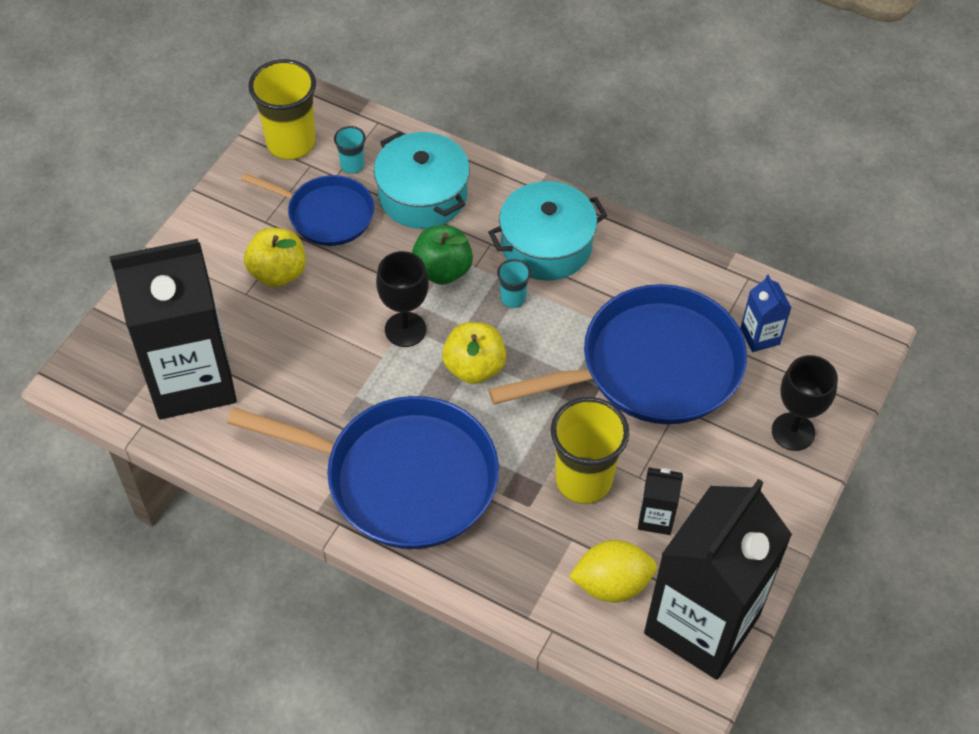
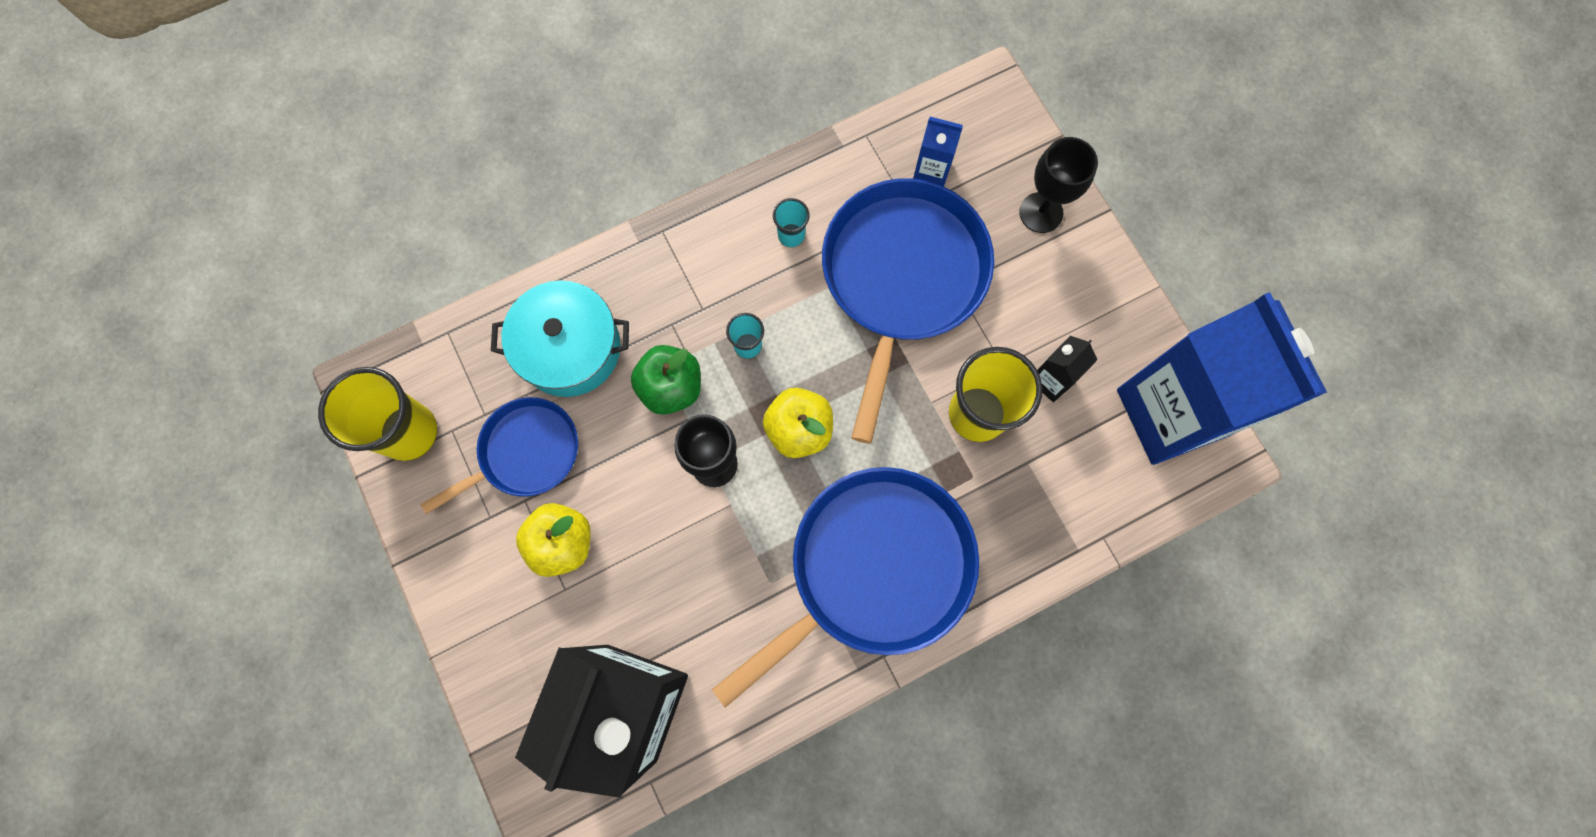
camera: 55 degrees left, 20 degrees up
(352, 165) = (483, 391): turquoise cup -> turquoise cup (791, 235)
(546, 245) = (710, 277): turquoise pot -> none
(611, 584) = (1090, 459): yellow lemon -> none
(702, 624) = (1171, 412): black carton -> blue carton

